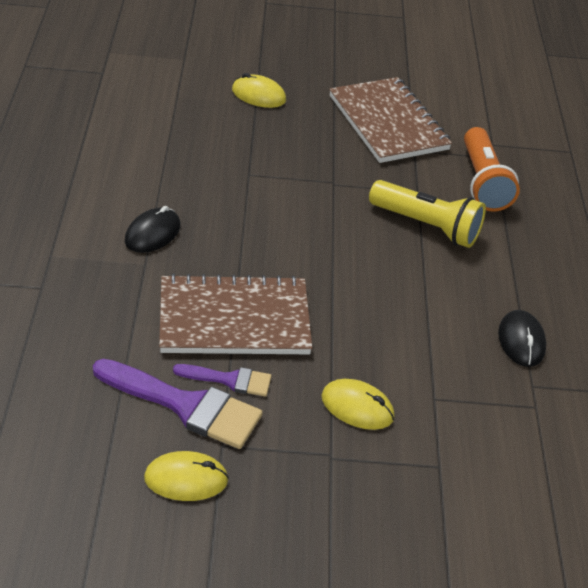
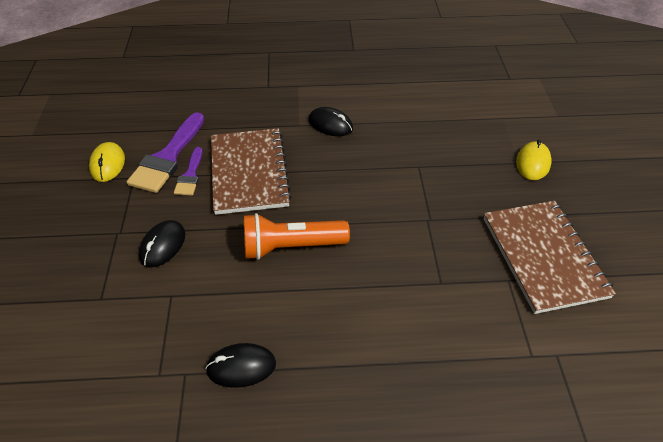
camera: 90 degrees right, 5 degrees up
(357, 407) = (162, 245): yellow mouse -> black mouse
(388, 123) = (543, 257): brown notebook -> brown notebook turned 75 degrees counterclockwise
(427, 226) = (390, 290): yellow flashlight -> none
(483, 182) = (479, 342): orange flashlight -> orange flashlight (291, 247)

